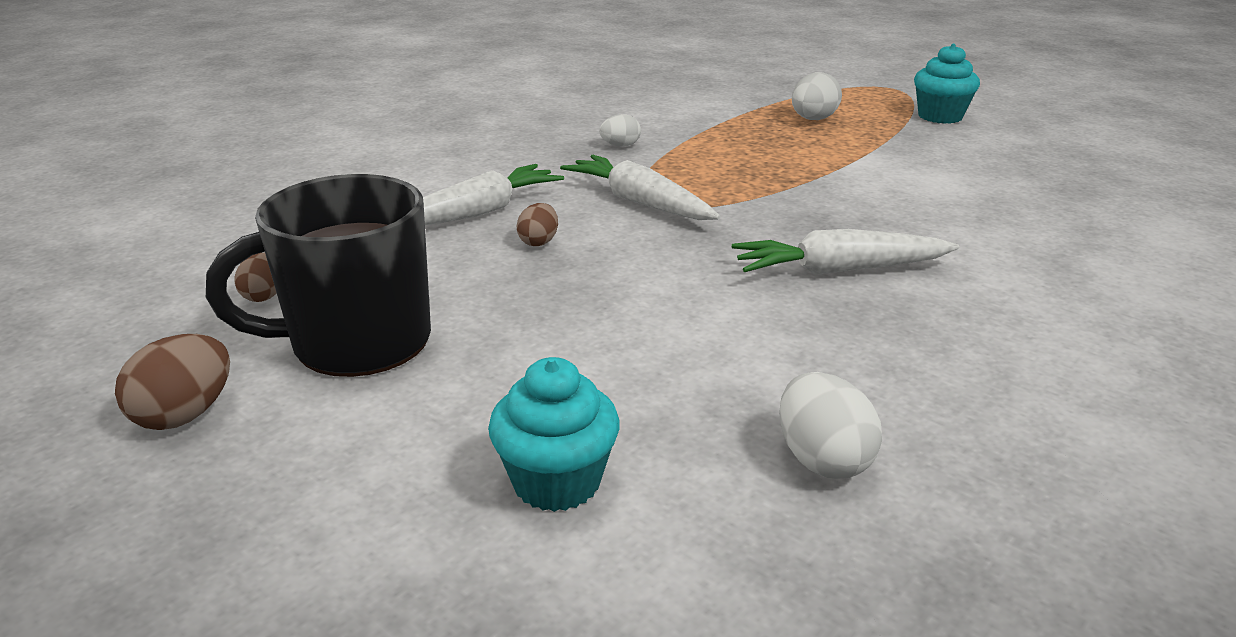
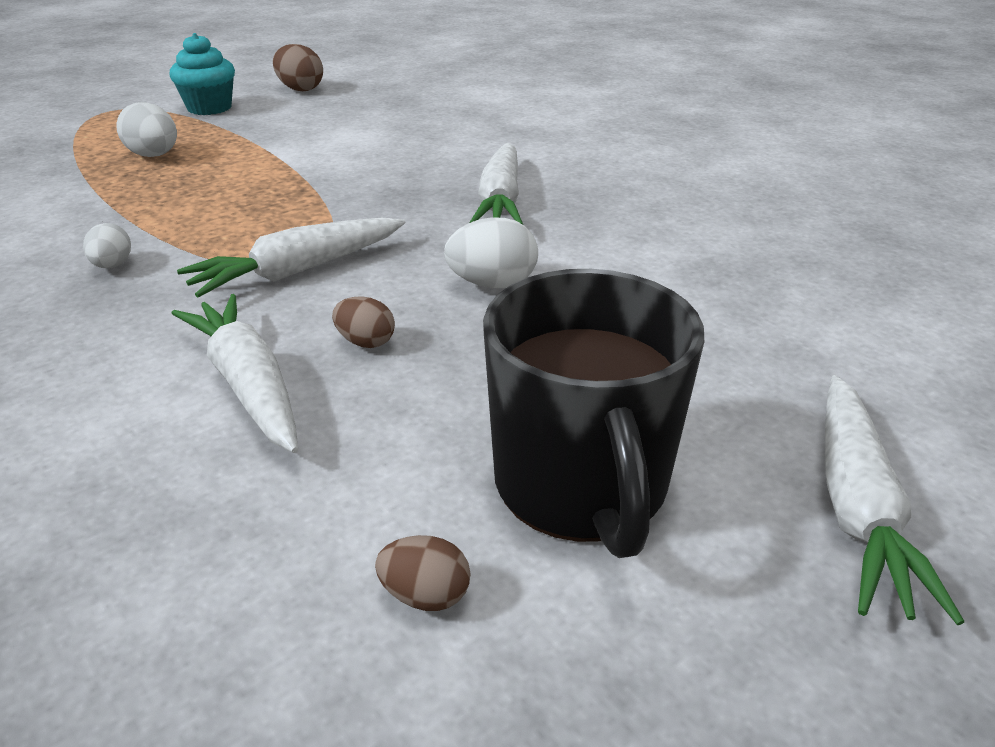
camera: 80 degrees left, 5 degrees up
(185, 415) = (751, 643): brown egg -> brown egg (300, 89)
(312, 480) = (857, 508): none -> white carrot
(556, 482) = (823, 360): turquoise cupcake -> none
(822, 459) = (772, 250): white egg -> white egg (492, 284)

